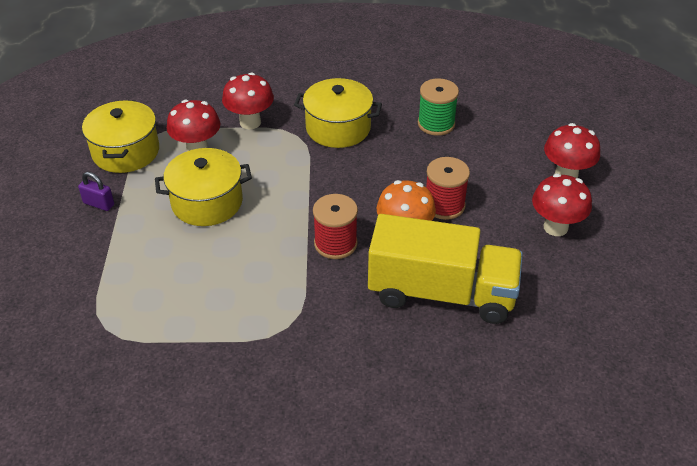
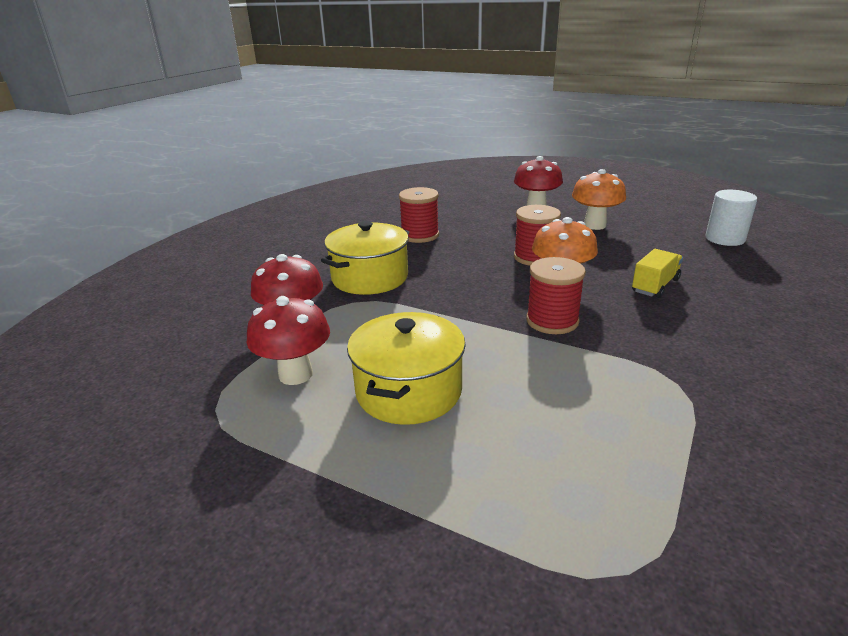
camera: 60 degrees left, 15 degrees down
(99, 204) = (310, 505): purple padlock -> none
(126, 152) = (219, 443): yellow pot -> none
(436, 124) = (420, 235): green spool -> red spool
(441, 293) = (655, 285): yellow truck -> yellow truck, size x0.44
(555, 227) = (594, 225): red mushroom -> orange mushroom
(601, 332) = (725, 239): none -> white cylinder

